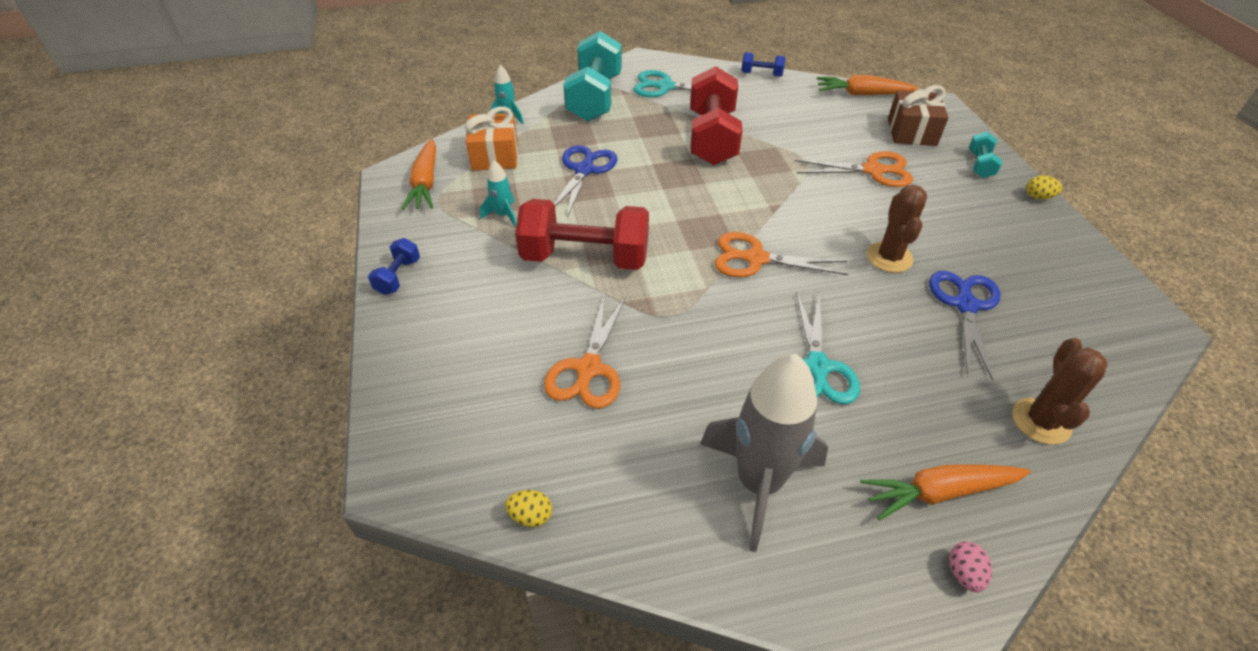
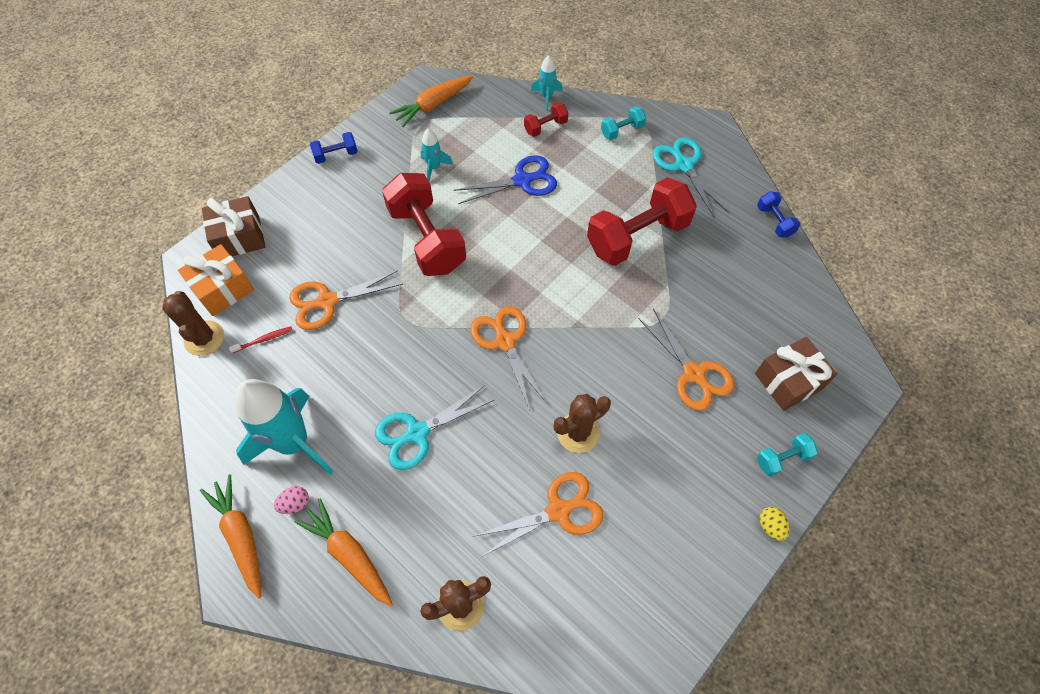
camera: 55 degrees right, 15 degrees up
(413, 412) = (239, 237): none -> brown gift
(495, 155) = (494, 120): orange gift -> orange gift (223, 289)
(531, 516) = (204, 338): yellow egg -> brown cactus
(540, 132) = (545, 127): none -> red dumbbell
(588, 451) = (264, 340): none -> red toothbrush
(595, 98) = (622, 131): turquoise dumbbell -> turquoise dumbbell, size x0.46
(758, 483) = (294, 443): grey rocket -> turquoise rocket
(862, 94) = (818, 314): orange carrot -> orange carrot (241, 536)
(963, 573) = (291, 591): pink egg -> pink egg (295, 503)
(965, 305) = (559, 510): blue scissors -> orange scissors

